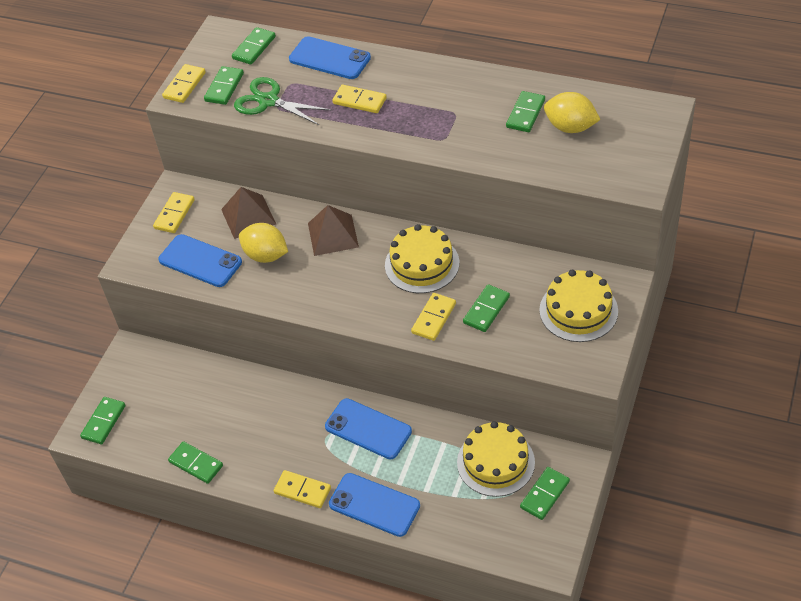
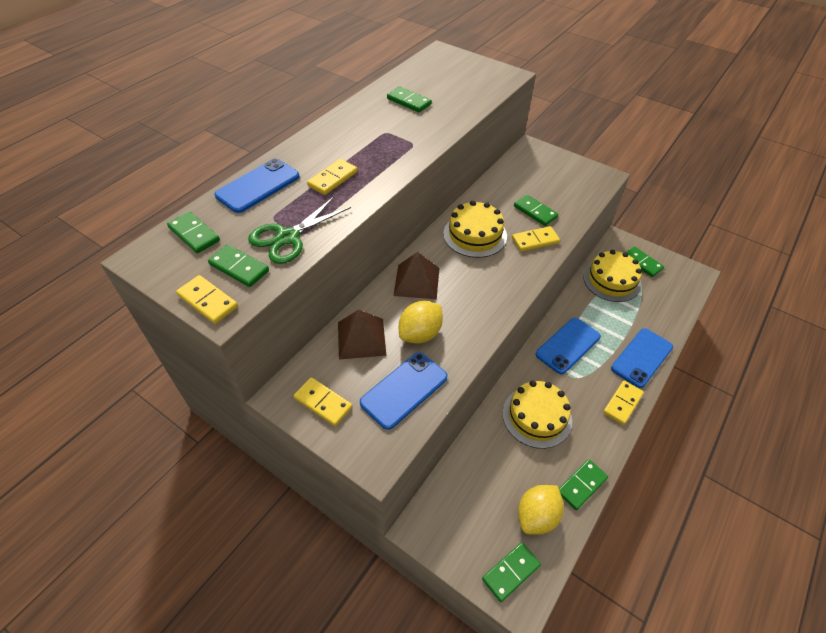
camera: 80 degrees left, 0 degrees up
(104, 422) = (511, 572): green domino -> green domino turned 75 degrees counterclockwise
(434, 318) = (535, 240): yellow domino -> yellow domino turned 60 degrees counterclockwise
(570, 127) = (436, 87): yellow lemon -> yellow lemon (537, 516)
(578, 310) = (549, 171): yellow cake -> yellow cake (537, 416)

